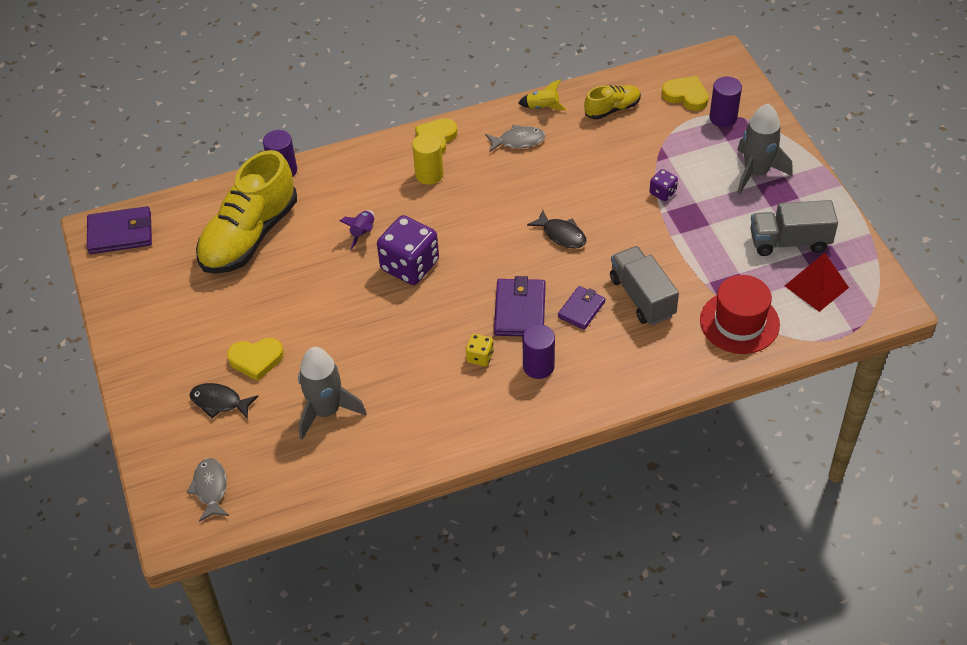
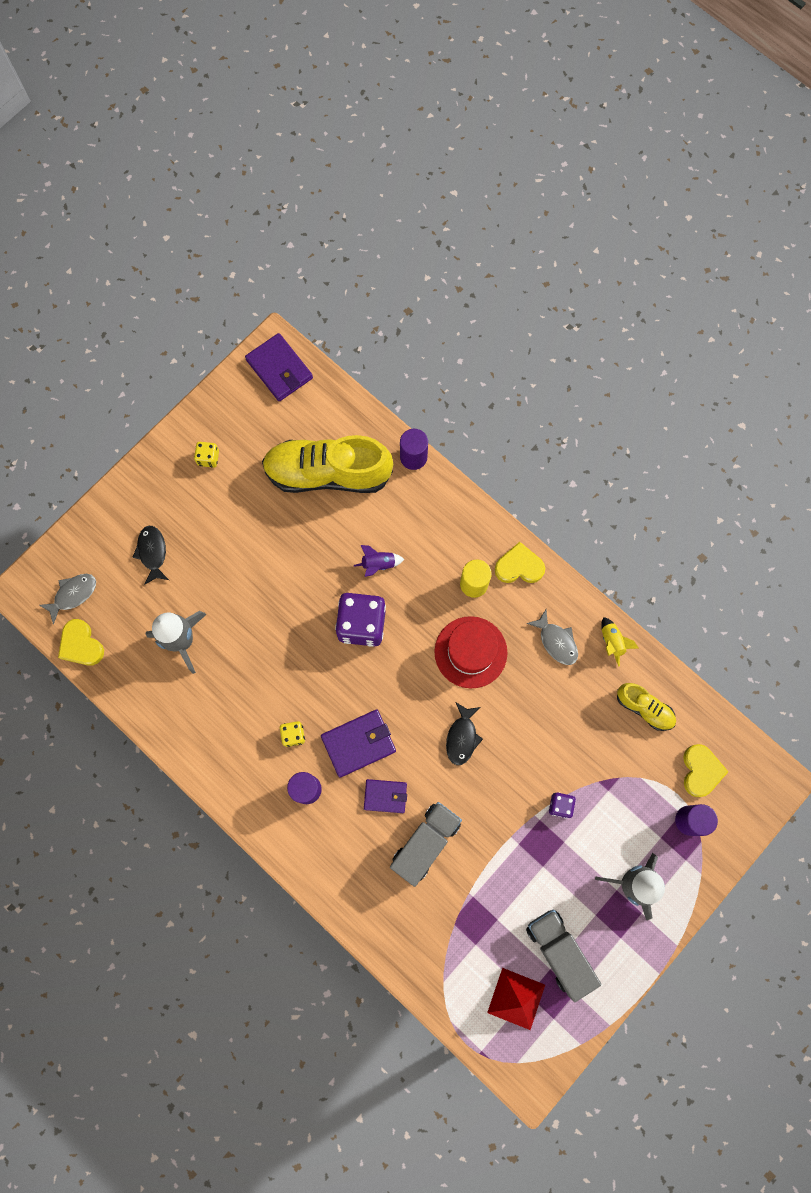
camera: 60 degrees right, 25 degrees up
(161, 320) = (208, 458): none -> yellow dice
(256, 360) = (205, 556): yellow heart -> yellow heart (81, 645)
(739, 322) = (439, 944): red hat -> red hat (470, 652)

